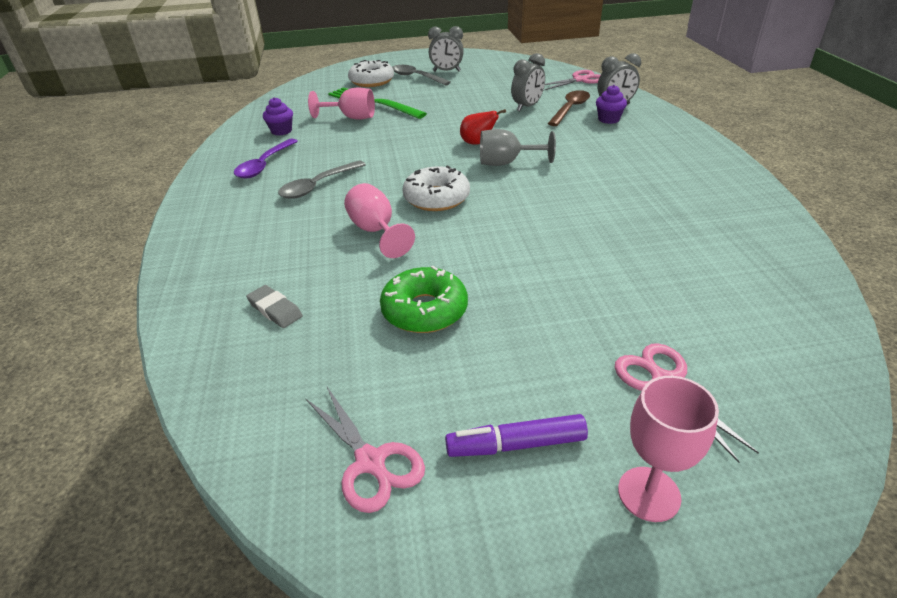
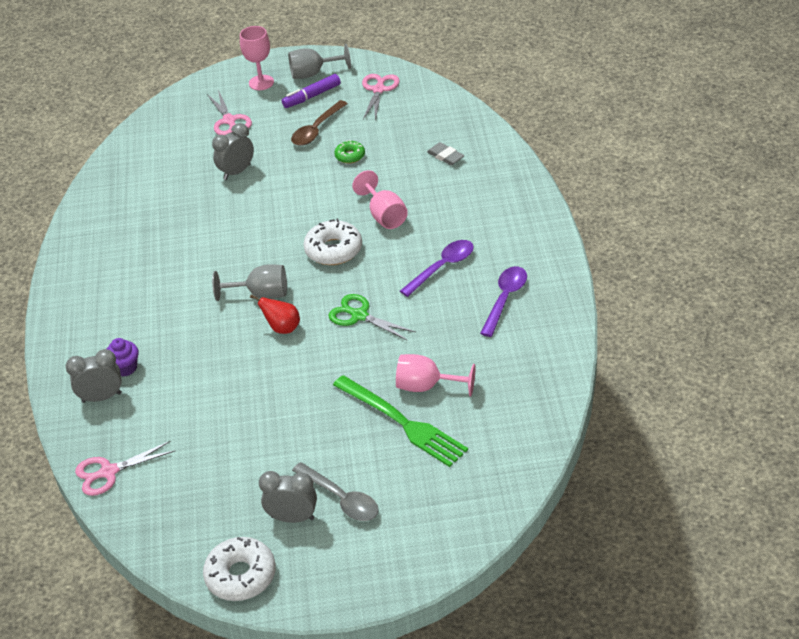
camera: 175 degrees left, 5 degrees up
(281, 131) = (507, 361): purple cupcake -> none
(318, 186) = (442, 267): grey spoon -> purple spoon
(370, 462) = (378, 90): pink scissors -> pink scissors turned 45 degrees clockwise
(372, 81) = (409, 489): white donut -> white donut (241, 575)
(406, 152) = (359, 316): none -> green scissors
(424, 310) = (350, 156): green donut -> green donut, size x0.56
(516, 445) = (312, 96): purple marker -> purple marker turned 150 degrees clockwise
(527, 107) = (206, 401): grey clock -> grey clock (237, 172)
(529, 524) = (313, 74): none -> grey goblet
(570, 109) = (157, 393): brown spoon -> brown spoon (316, 130)

